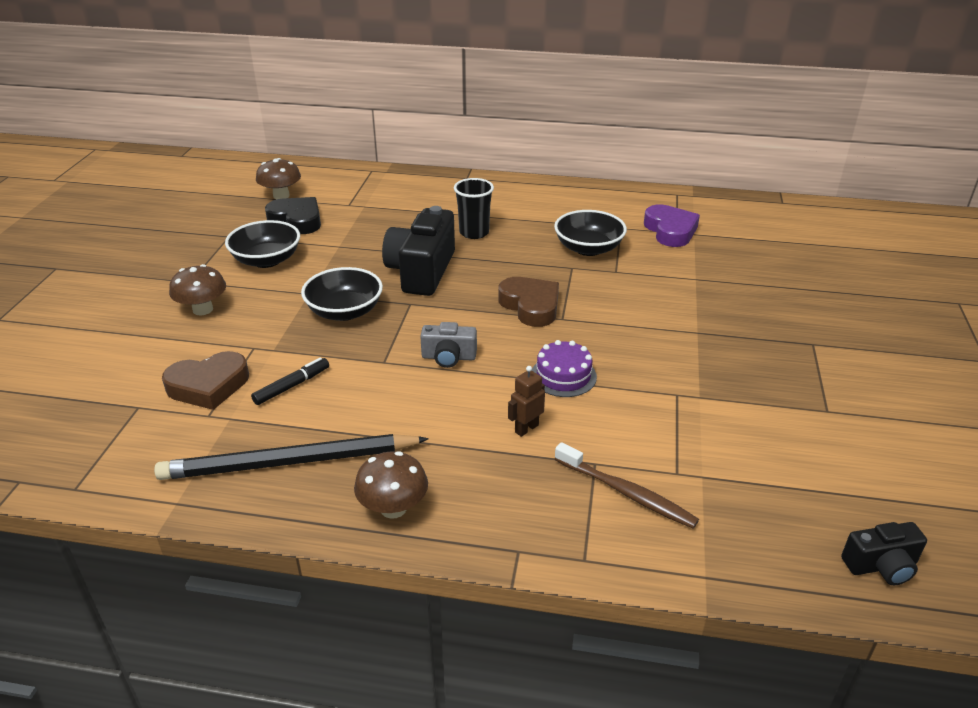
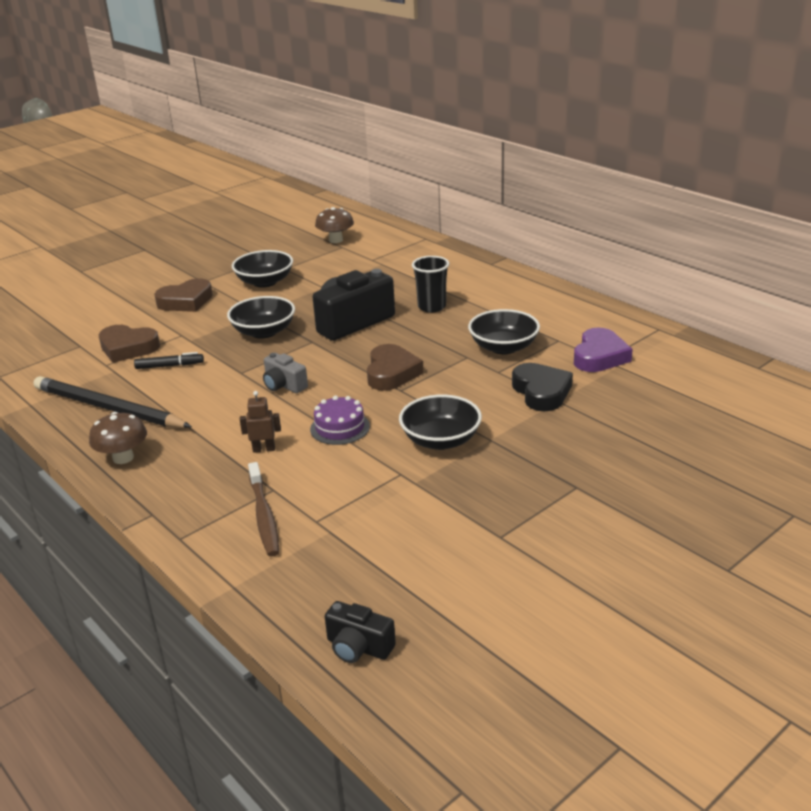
camera: 40 degrees right, 5 degrees down
(203, 309) = (186, 301): brown mushroom -> brown heart
(297, 220) = (321, 260): black heart -> black heart (541, 392)
(662, 350) = (440, 440): none -> black bowl

